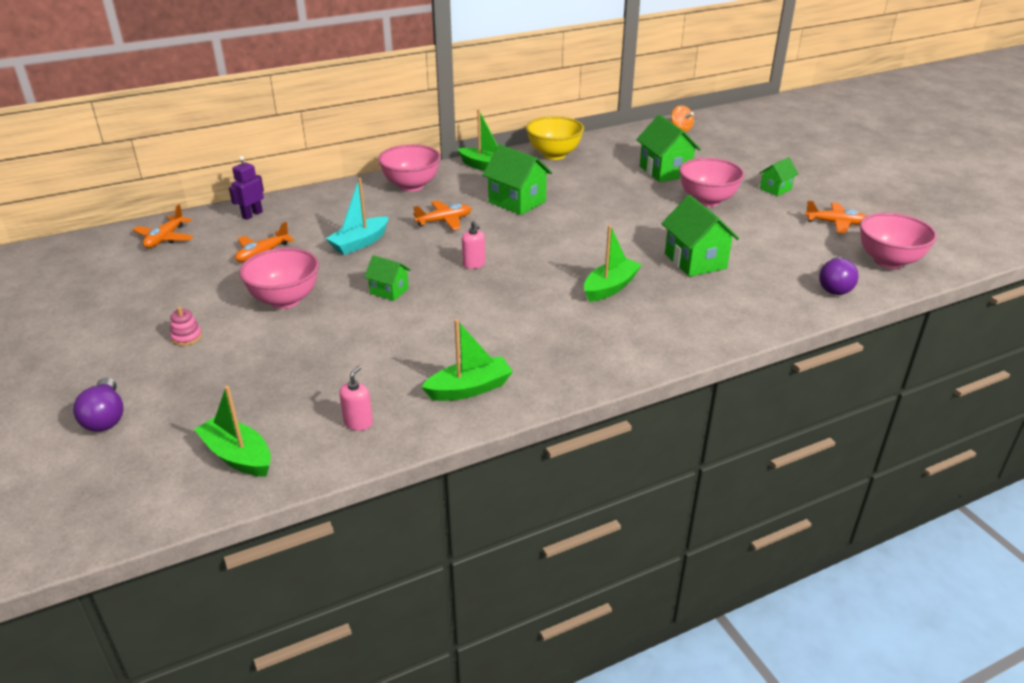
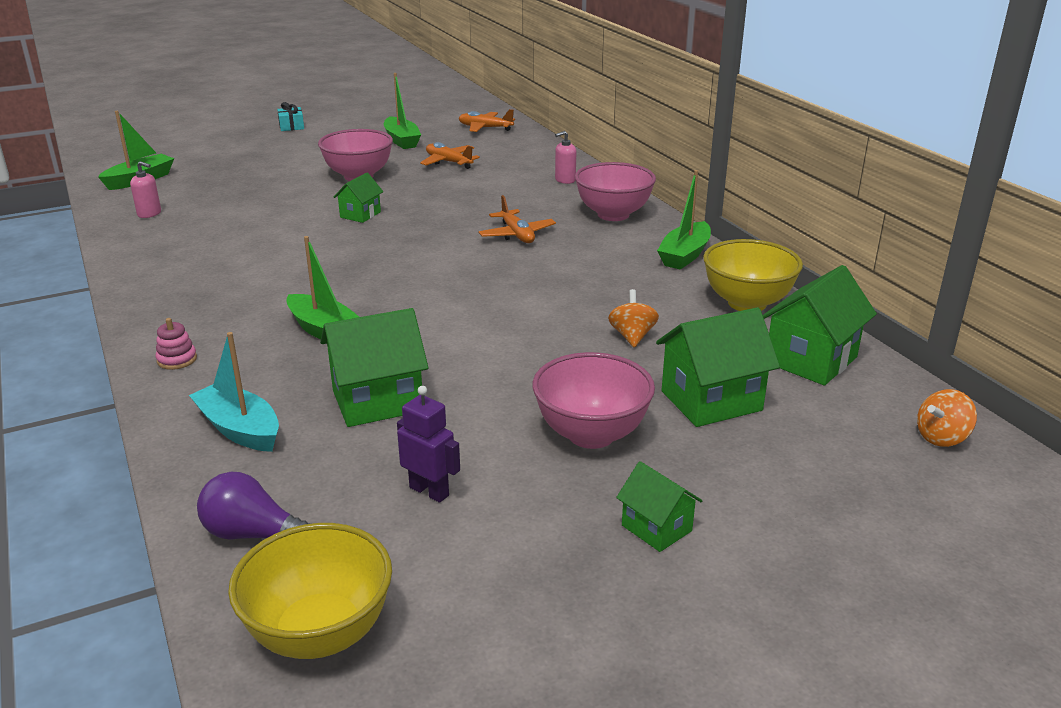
camera: 90 degrees right, 5 degrees down
(75, 364) = (291, 126): none -> turquoise gift
(105, 417) = (217, 141): purple light bulb -> none
(186, 337) = (312, 151): pink stacking toy -> pink stacking toy (177, 360)
(252, 215) = (533, 152): purple robot -> purple robot (429, 491)
(360, 243) = (466, 197): turquoise boat -> turquoise boat (240, 429)
(469, 389) = (166, 254): green boat -> green boat (402, 140)
(474, 264) = (406, 252): pink soap dispenser -> pink soap dispenser (565, 180)
(517, 202) = (573, 275): green house -> green house (811, 360)
(599, 187) = (632, 336): none -> orange spinning top
(835, 223) = (495, 588): orange plane -> none
(888, 261) = (320, 633): pink bowl -> yellow bowl

